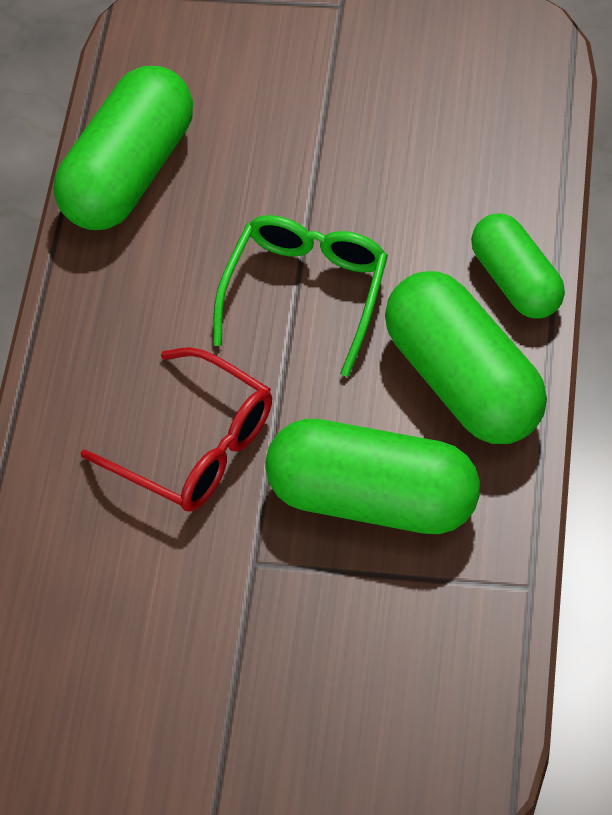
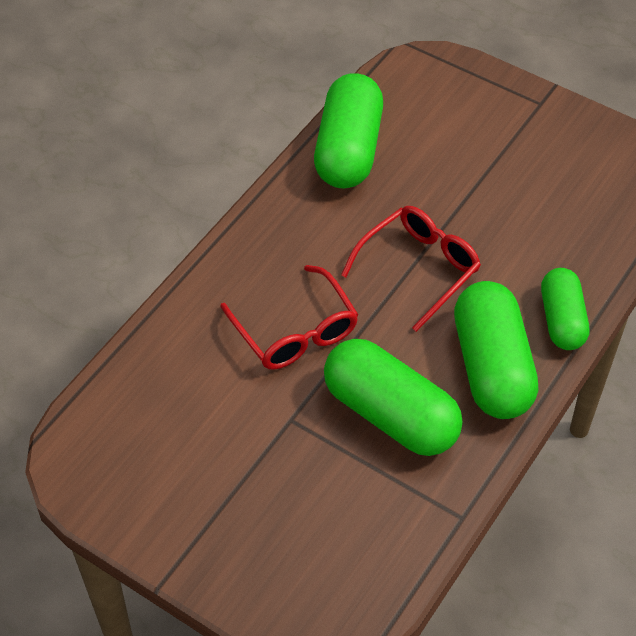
camera: 20 degrees right, 5 degrees down
(130, 172) = (348, 150): green capsule -> green capsule turned 45 degrees counterclockwise
(306, 292) = (419, 268): green glasses -> red glasses

